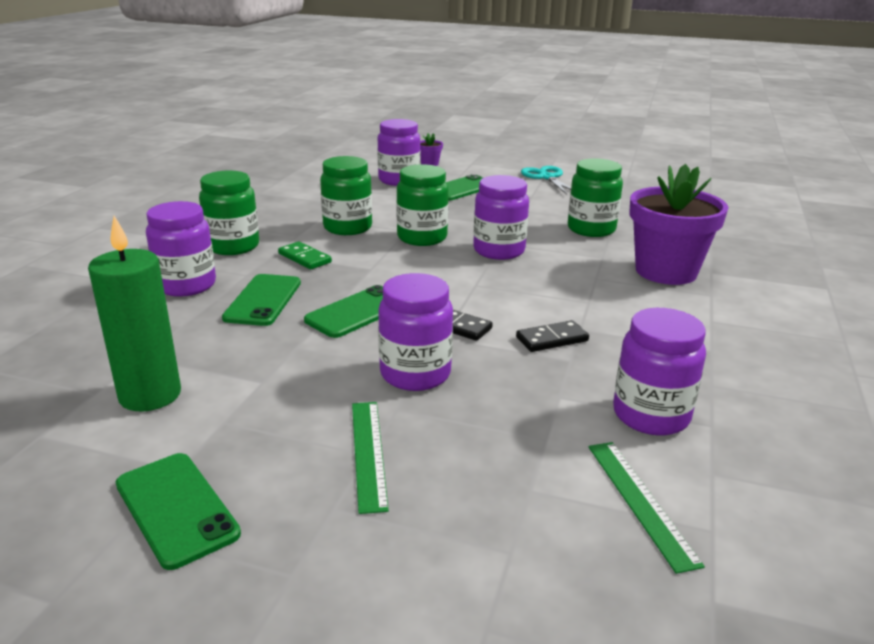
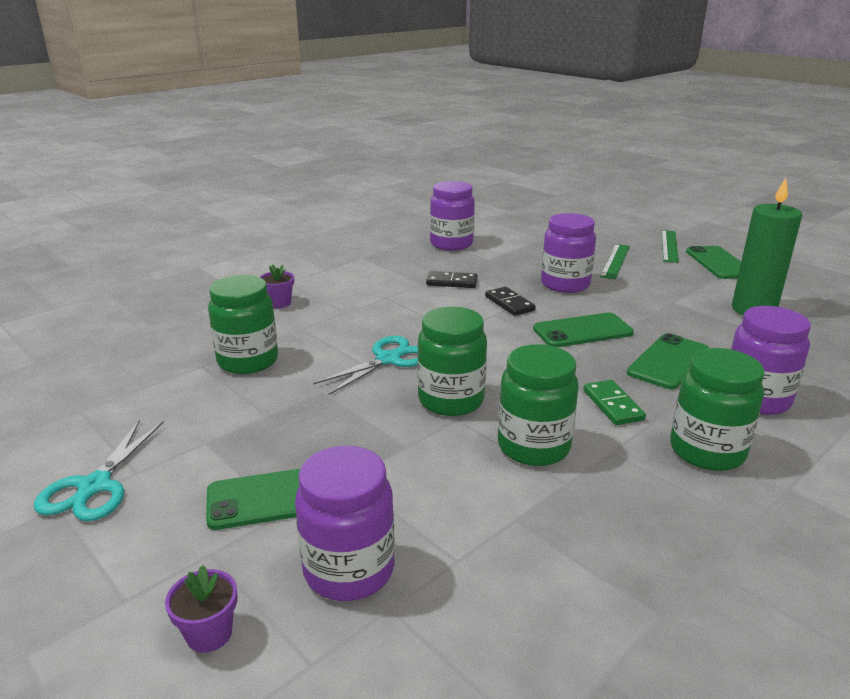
camera: 150 degrees left, 0 degrees up
(499, 251) = (388, 359): purple jar -> turquoise scissors
(640, 501) = (501, 227): green ruler -> green ruler (669, 246)
(666, 271) = (279, 303): purple flower pot -> purple flower pot, size x0.40

